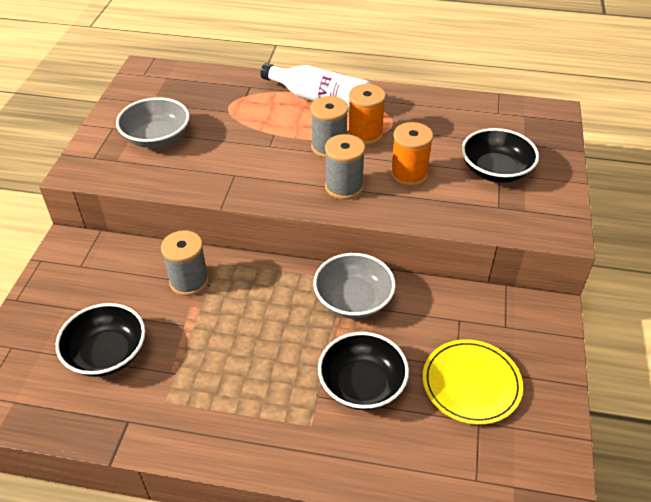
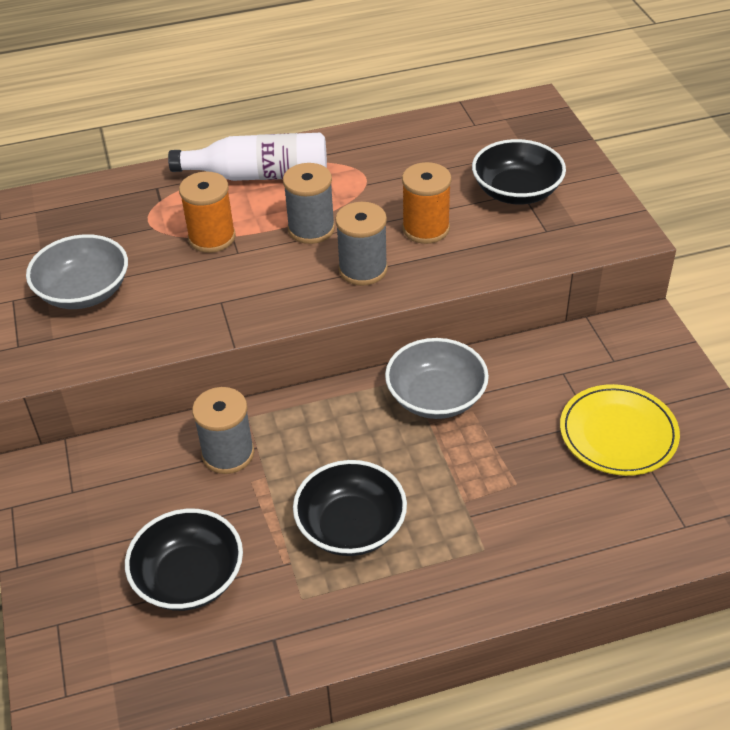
camera: 25 degrees left, 0 degrees up
(362, 385) = (508, 483): black bowl -> black bowl (351, 526)
(365, 134) = (342, 199): orange spool -> orange spool (212, 238)

